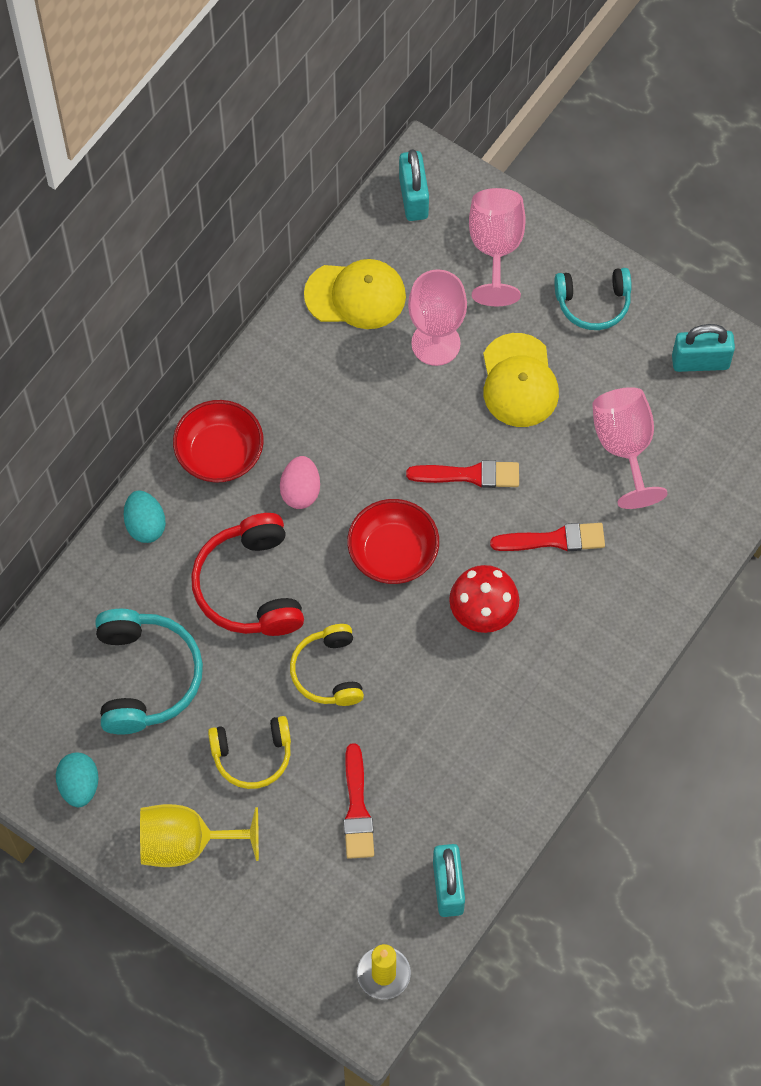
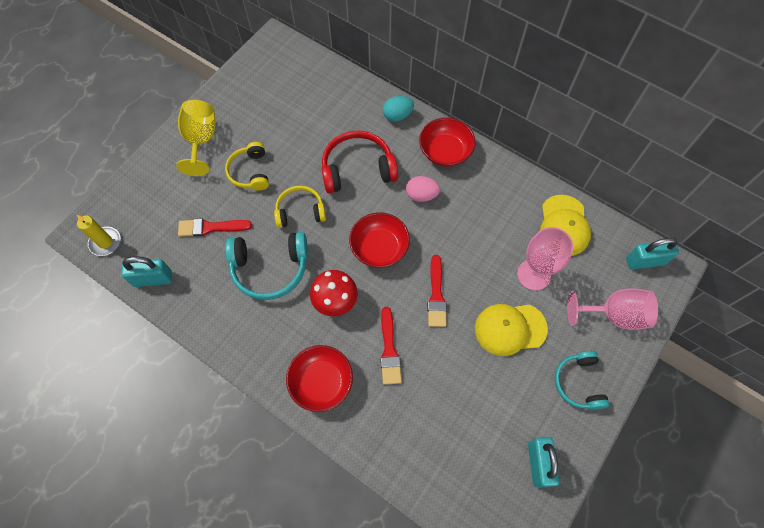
camera: 90 degrees right, 0 degrees up
(79, 785) = (241, 90): turquoise egg -> none
(145, 677) = (303, 118): turquoise headphones -> turquoise headphones (270, 268)
(604, 629) = (321, 382): none -> red bowl
(624, 447) = (462, 402): pink goblet -> none

